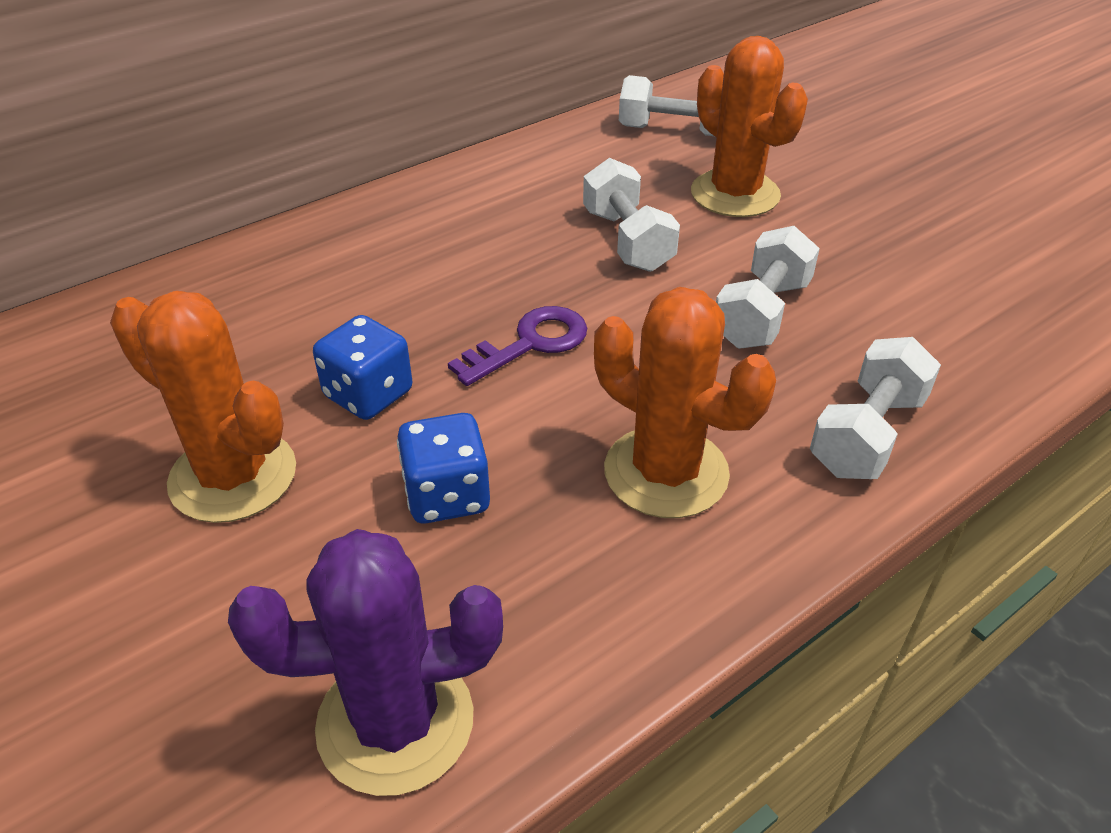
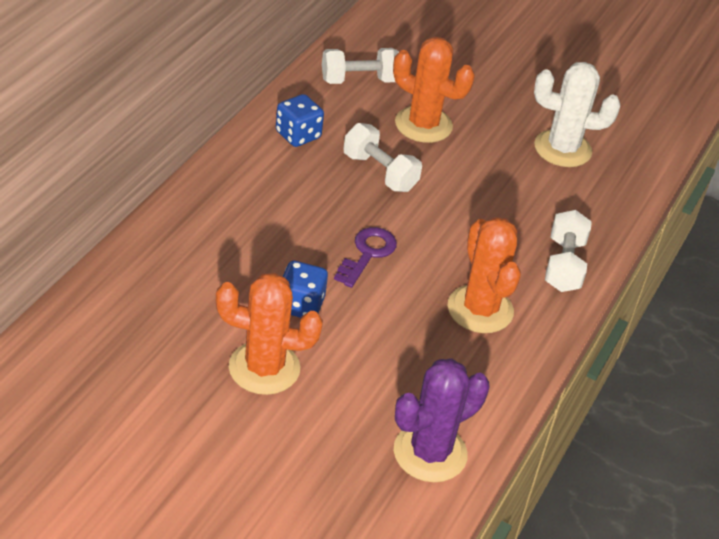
camera: 30 degrees left, 0 degrees up
(447, 495) = (382, 349): blue dice -> blue dice (298, 135)
(666, 472) = (480, 309): orange cactus -> orange cactus turned 60 degrees clockwise
(762, 313) = (480, 206): white dumbbell -> none
(951, 260) = (562, 149): none -> white cactus

